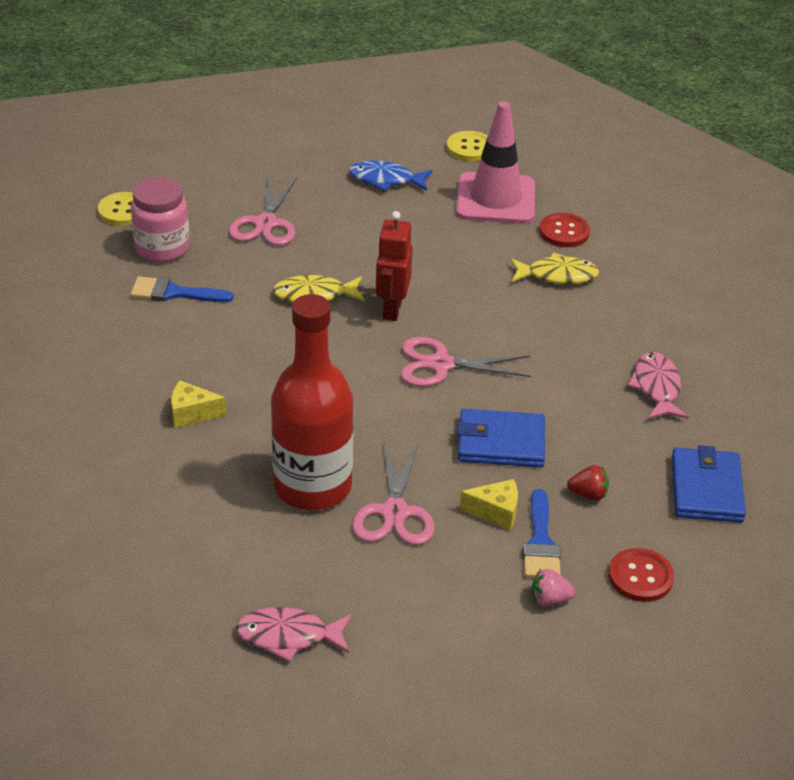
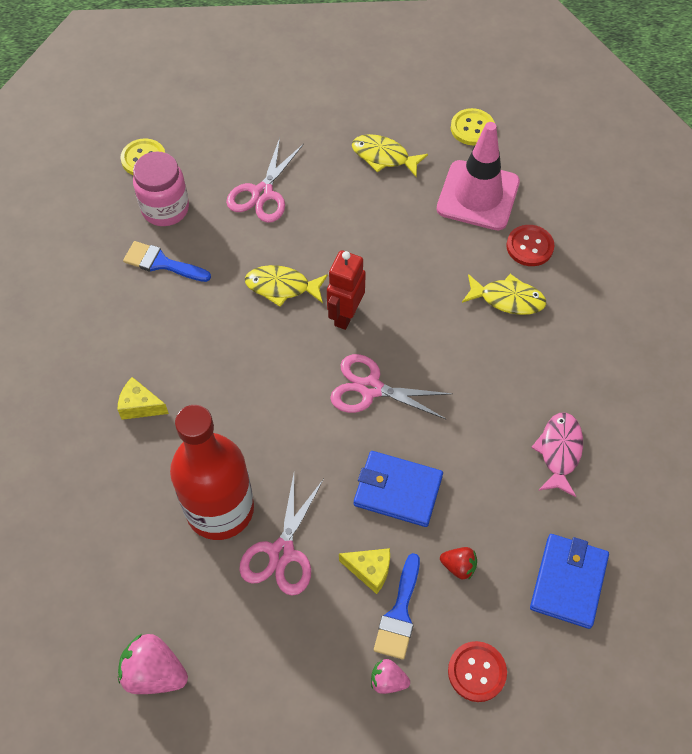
camera: 15 degrees right, 20 degrees up
(288, 636) = (154, 672): pink fish -> pink strawberry
(386, 180) = (384, 157): blue fish -> yellow fish

